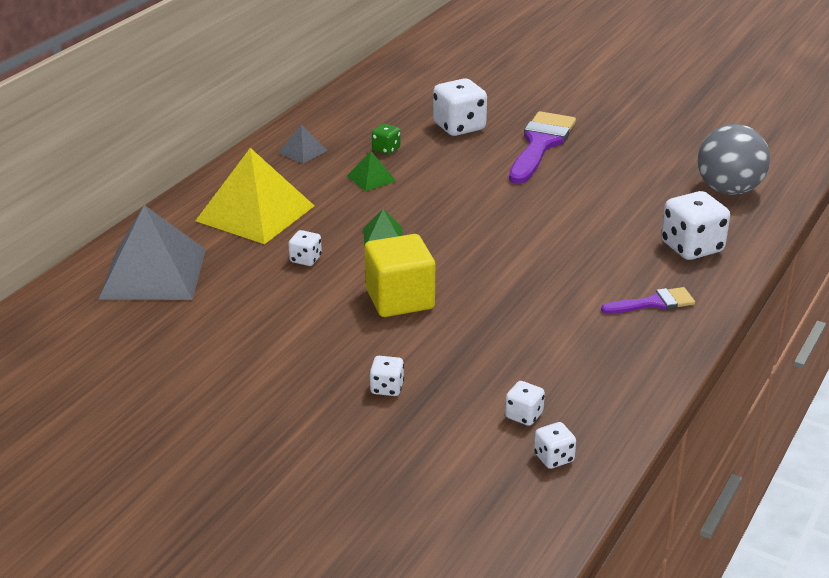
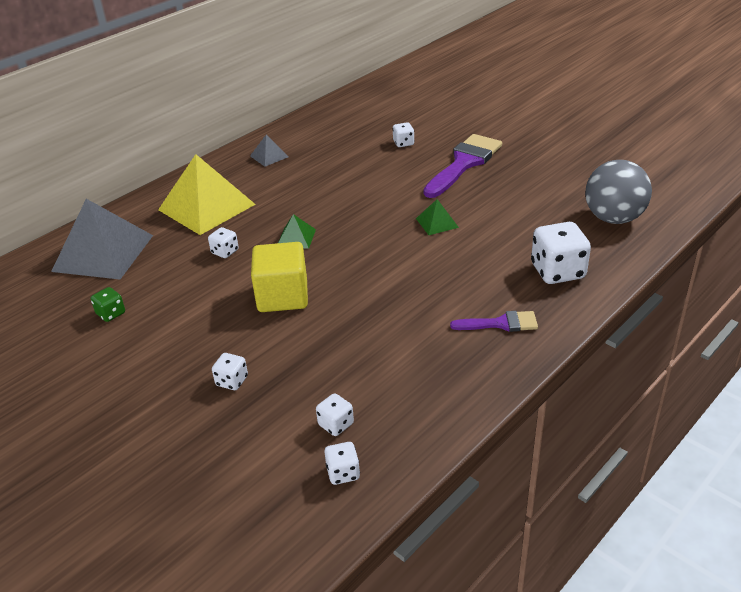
camera: 15 degrees right, 5 degrees up
(371, 178) = (311, 183): green pyramid -> green pyramid (437, 223)
(386, 149) = (335, 159): green dice -> green dice (111, 314)
(459, 127) = (403, 143): white dice -> white dice, size x0.52

